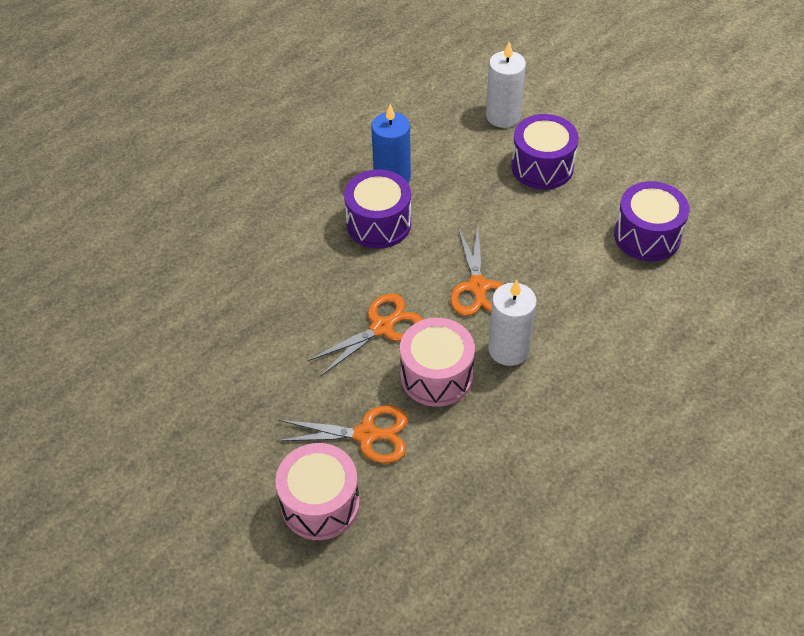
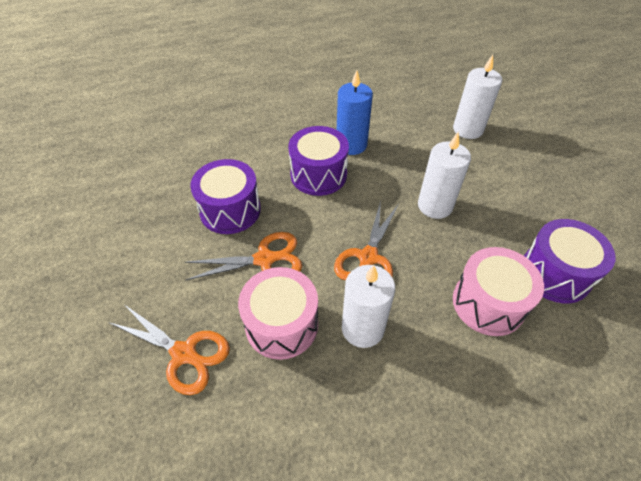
camera: 25 degrees right, 0 degrees up
(320, 504) = (96, 404): pink drum -> pink drum (488, 303)
(512, 213) = (435, 206): none -> white candle
(542, 167) = (481, 178): purple drum -> purple drum (230, 210)

